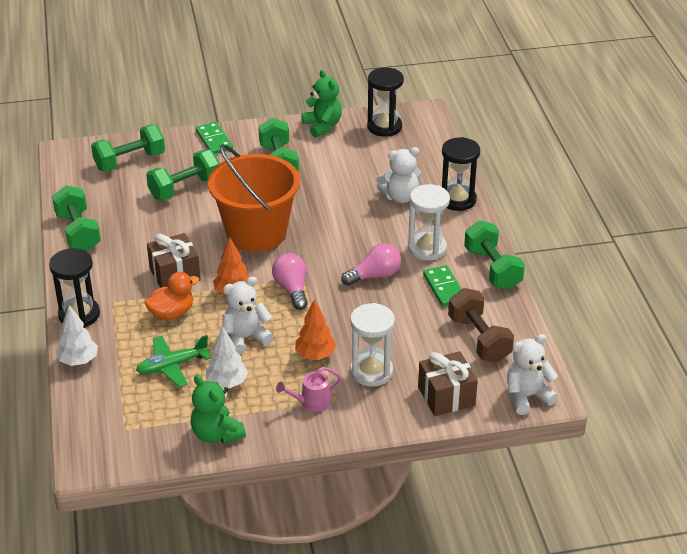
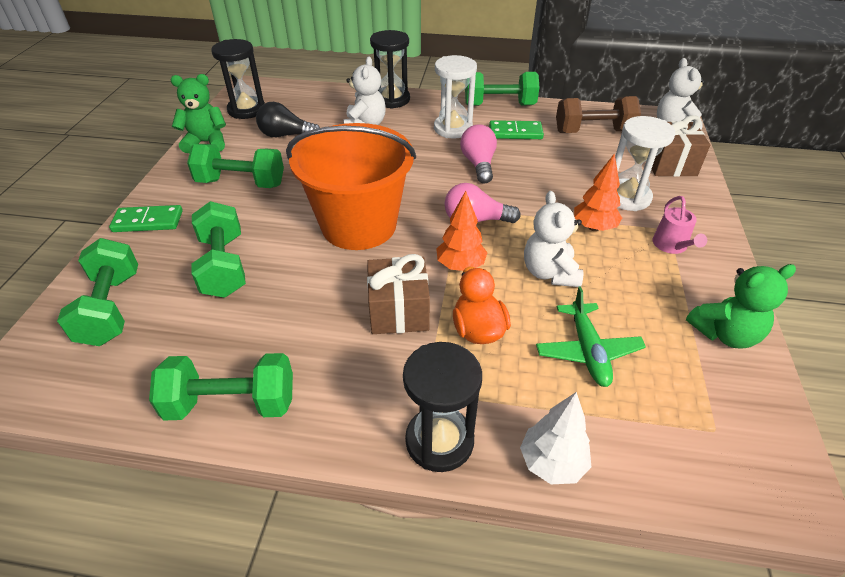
camera: 70 degrees left, 5 degrees up
(227, 383) = (630, 305): white tree -> none
(357, 160) = (286, 135): none -> black light bulb

